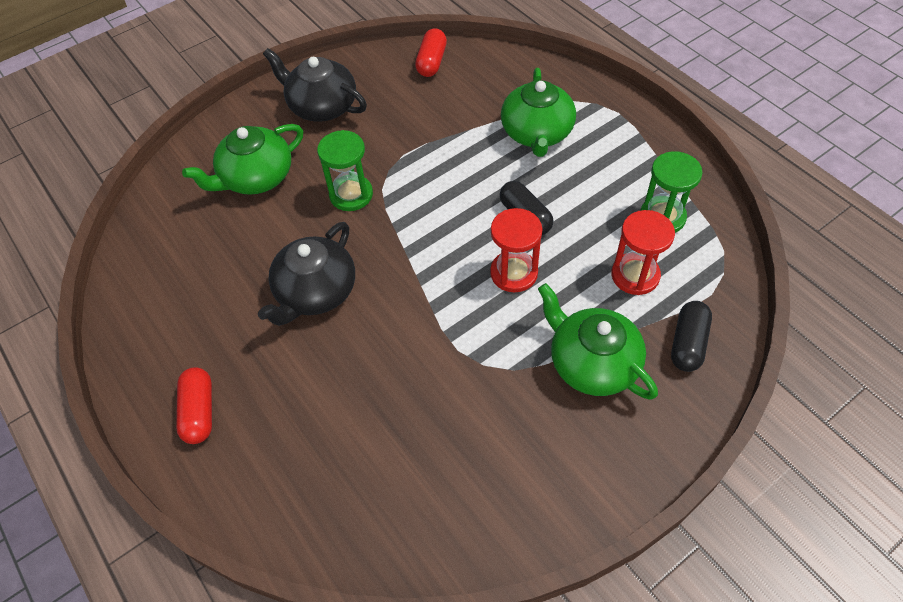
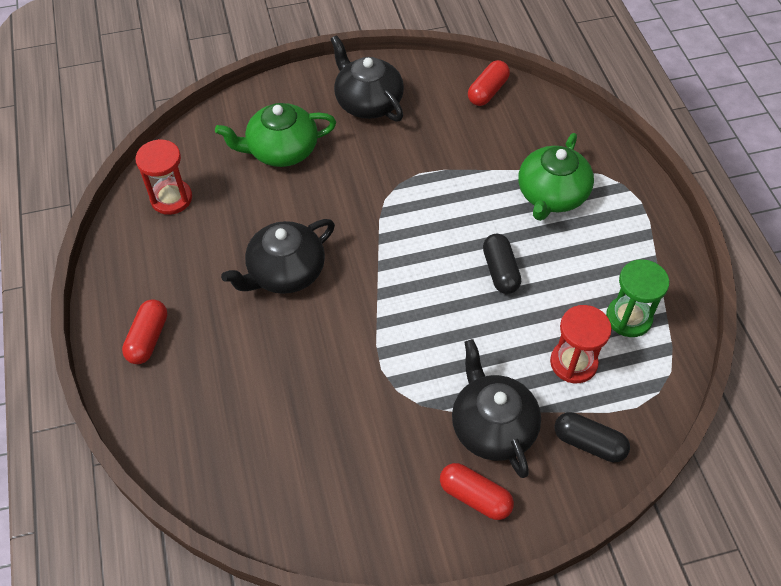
camera: 20 degrees right, 0 degrees up
(351, 195) = (355, 195): green hourglass -> none
(514, 273) = (464, 319): red hourglass -> red hourglass (171, 198)
(592, 363) = (492, 426): green teapot -> black teapot
(610, 437) = (475, 496): none -> red capsule
(688, 343) = (589, 443): black capsule -> black capsule turned 75 degrees clockwise

